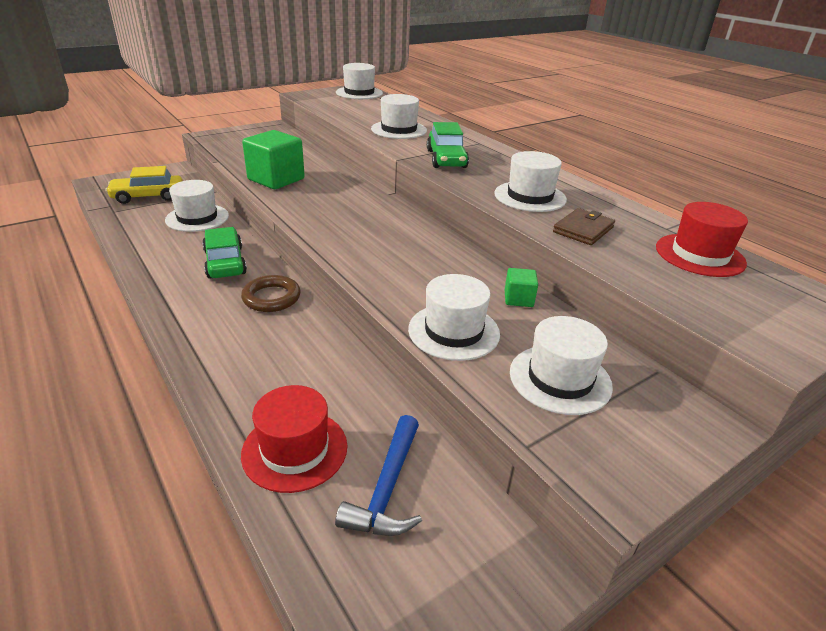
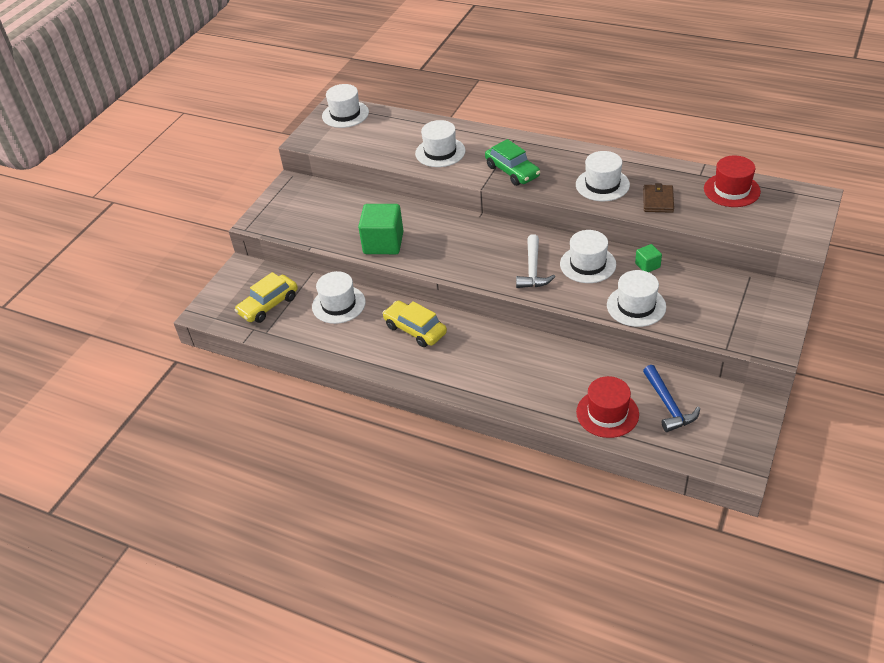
camera: 25 degrees left, 10 degrees up
(225, 262) = (415, 330): green car -> yellow car
(271, 298) = (481, 338): brown ring -> none
(380, 249) = (533, 269): none -> white hammer
(560, 379) = (711, 306): white hat -> white hat (587, 264)

